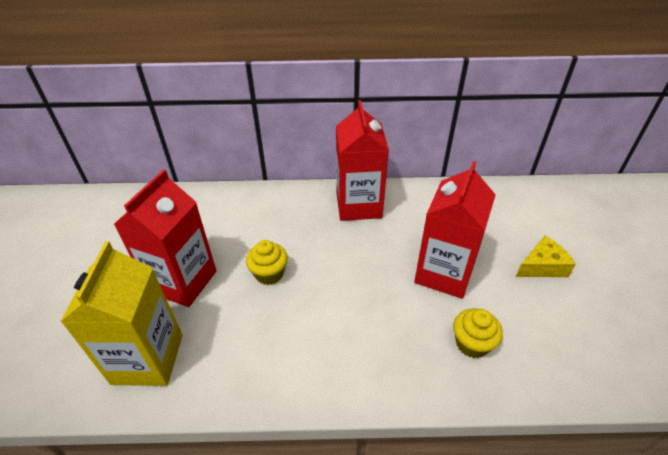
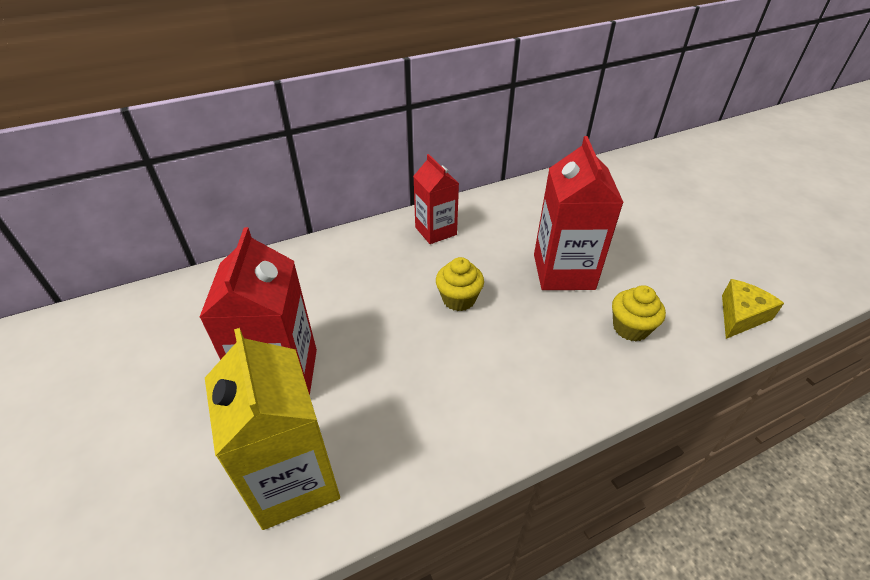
camera: 25 degrees left, 0 degrees up
(269, 274) = (382, 332): yellow cupcake -> yellow cupcake (458, 299)
(358, 205) = (435, 231): red carton -> red carton, size x0.64
(542, 266) = (644, 237): yellow cheese -> yellow cheese (740, 316)

